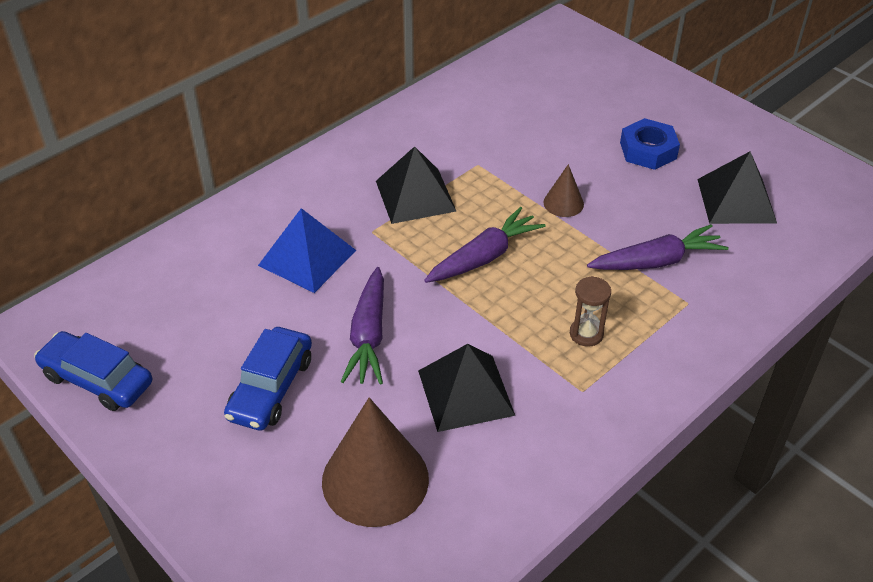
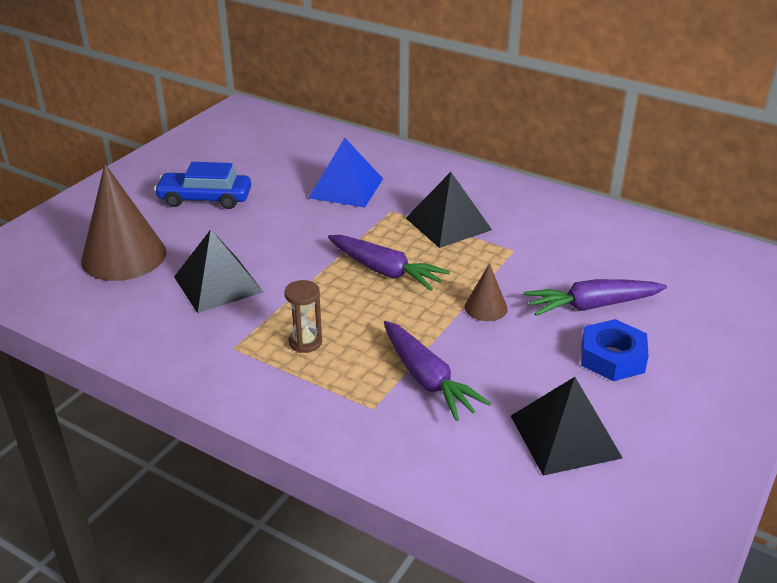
camera: 75 degrees right, 10 degrees down
(97, 379) = (200, 138): blue car -> none
(368, 336) = (269, 229): purple carrot -> purple carrot (591, 306)

